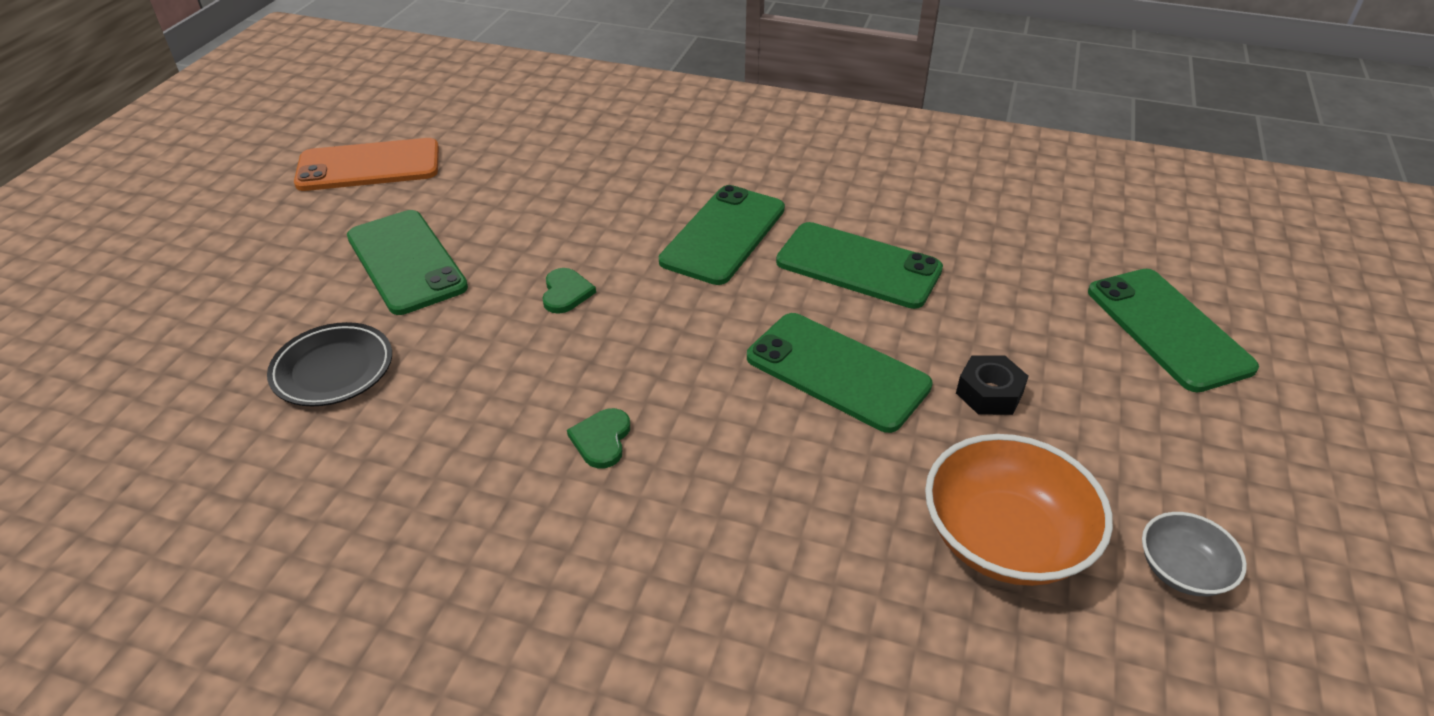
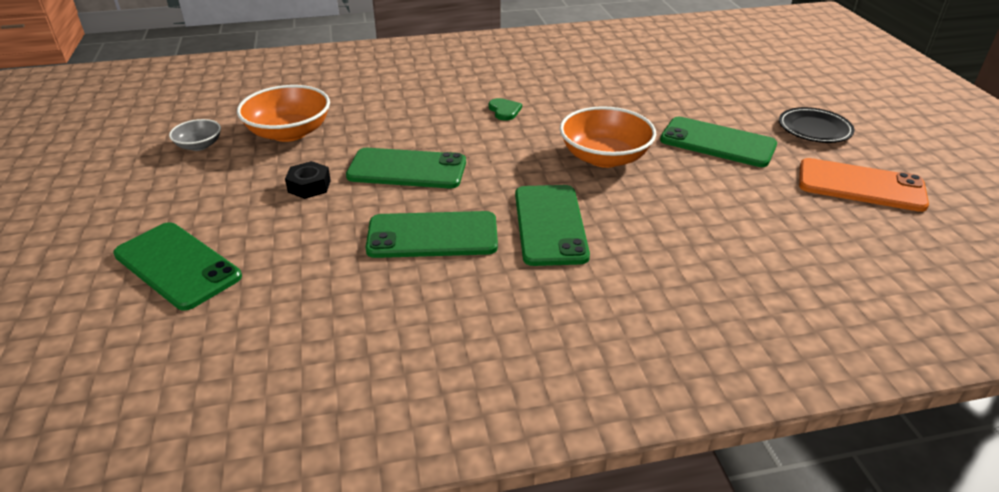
camera: 150 degrees right, 5 degrees down
(333, 369) = (662, 96): black plate -> black plate (814, 129)
(369, 166) = (860, 186): orange phone -> orange phone turned 60 degrees clockwise
(566, 293) = (604, 157): green heart -> orange bowl

